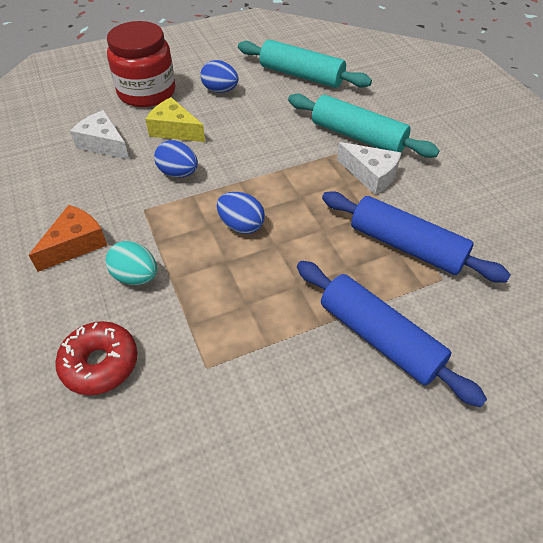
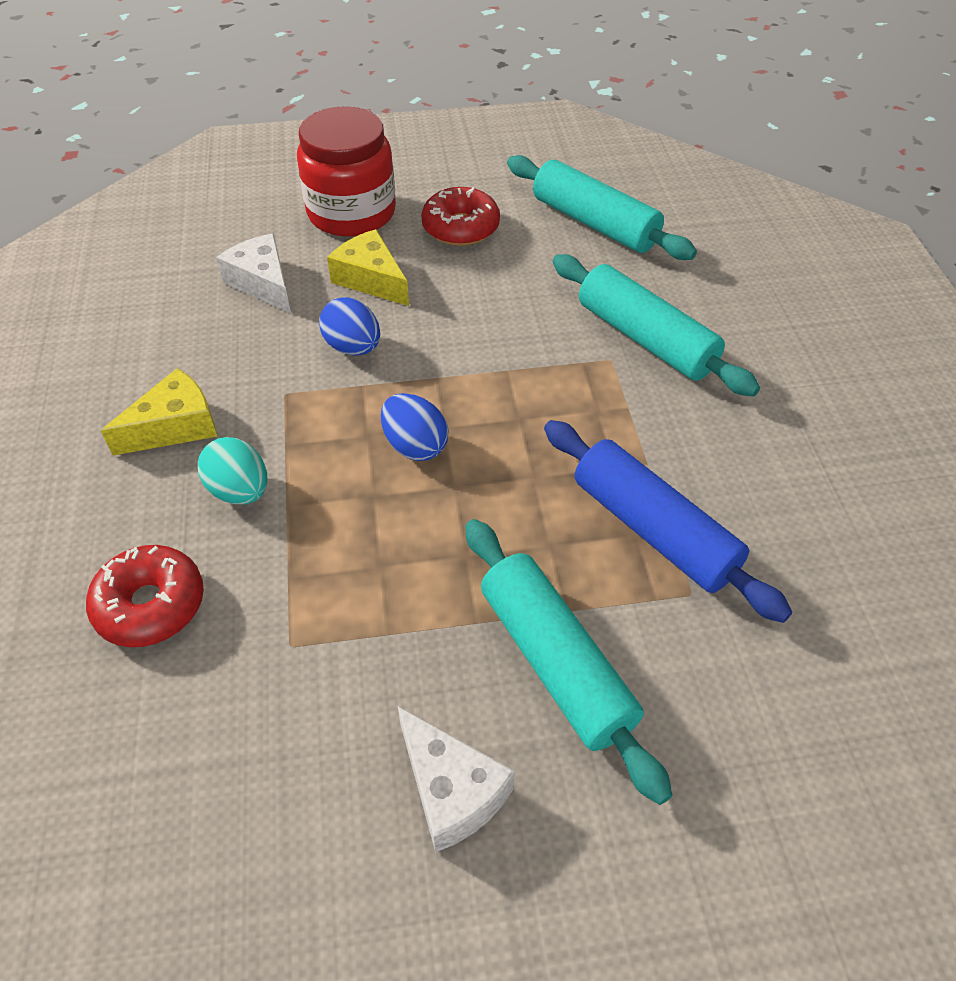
camera: 15 degrees right, 0 degrees up
(75, 244) = (175, 426): orange cheese -> yellow cheese
(220, 90) = (460, 228): blue egg -> red donut
(370, 175) = (641, 405): white cheese -> white cheese (451, 790)
(379, 338) = (555, 663): blue rolling pin -> turquoise rolling pin

